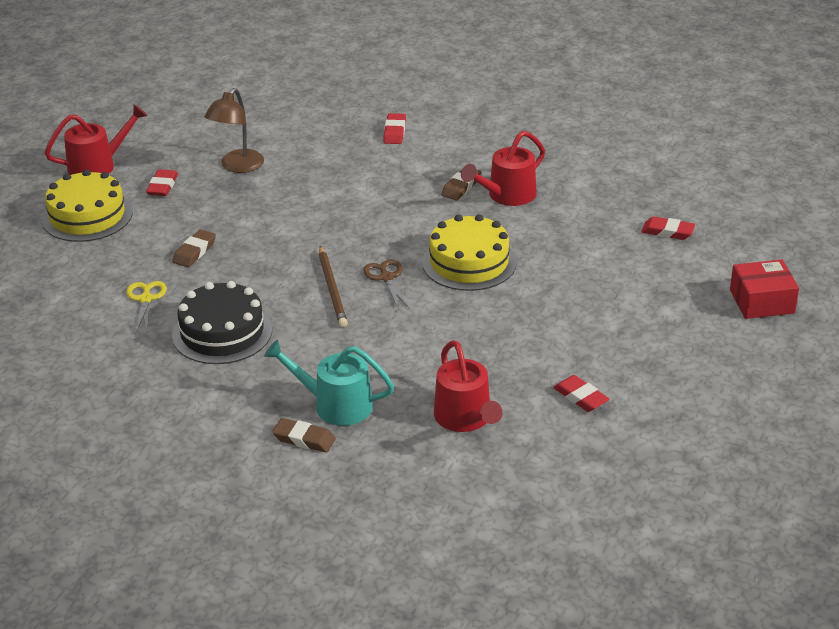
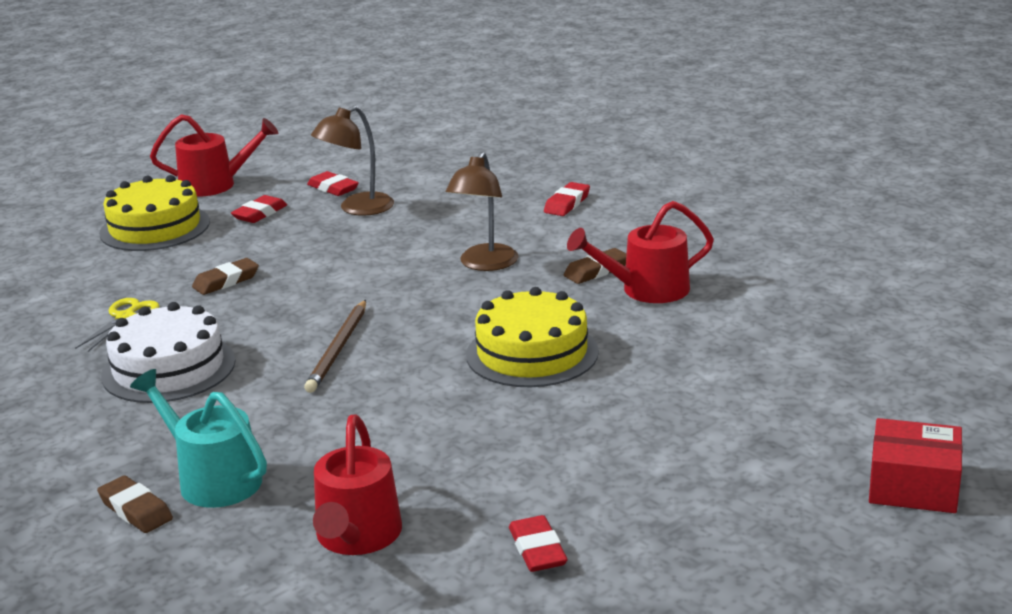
camera: 25 degrees right, 10 degrees down
(222, 332) = (168, 368): black cake -> white cake
(377, 197) = (484, 264): none -> brown lamp
(386, 278) = (414, 350): brown scissors -> none
(667, 232) = (834, 370): red eraser -> red eraser (333, 188)

